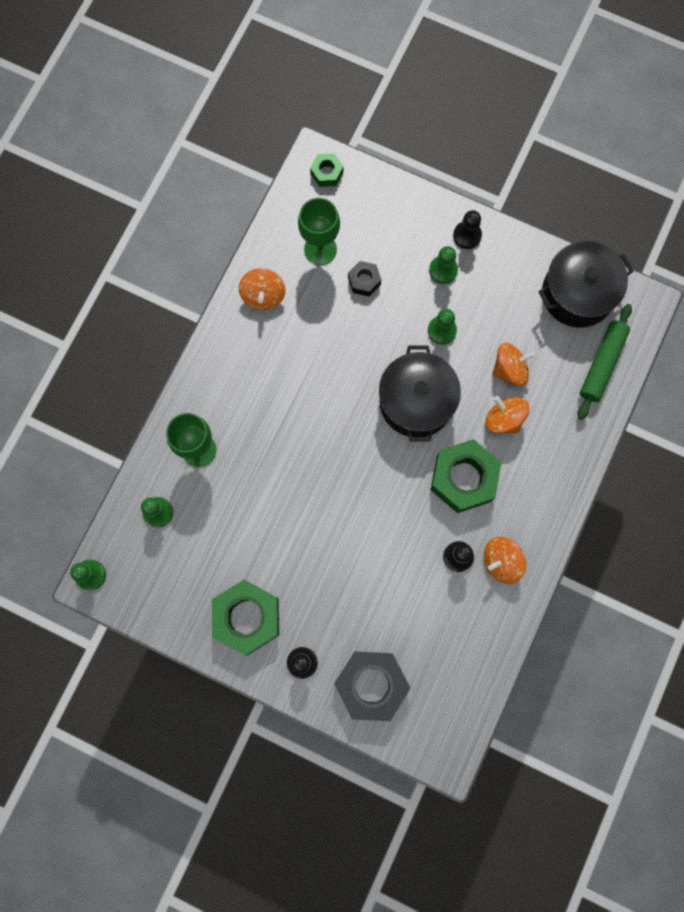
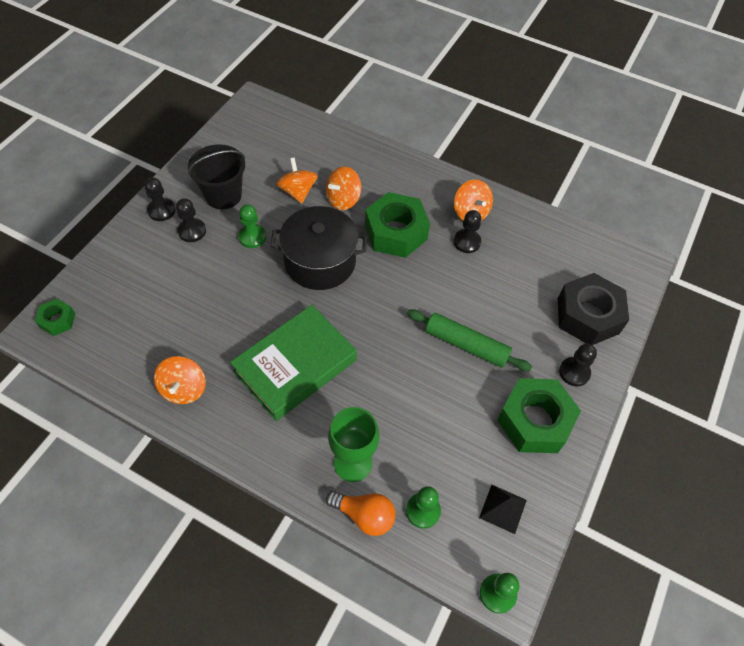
camera: 90 degrees left, 20 degrees down
(153, 462) = (364, 515): none -> orange light bulb
(162, 582) = (503, 508): none -> black pyramid
(263, 295) = (184, 389): orange spinning top -> orange spinning top turned 90 degrees clockwise
(292, 390) = (295, 366): none -> green book
(320, 249) = (143, 332): green goblet -> none
(364, 281) = (188, 295): black nut -> none
(443, 270) = (192, 231): green pawn -> black pawn
(495, 293) = (223, 195): none -> black bucket
(577, 294) = (236, 141): black pot -> none
(602, 364) = (301, 132): green rolling pin -> green rolling pin (466, 345)

